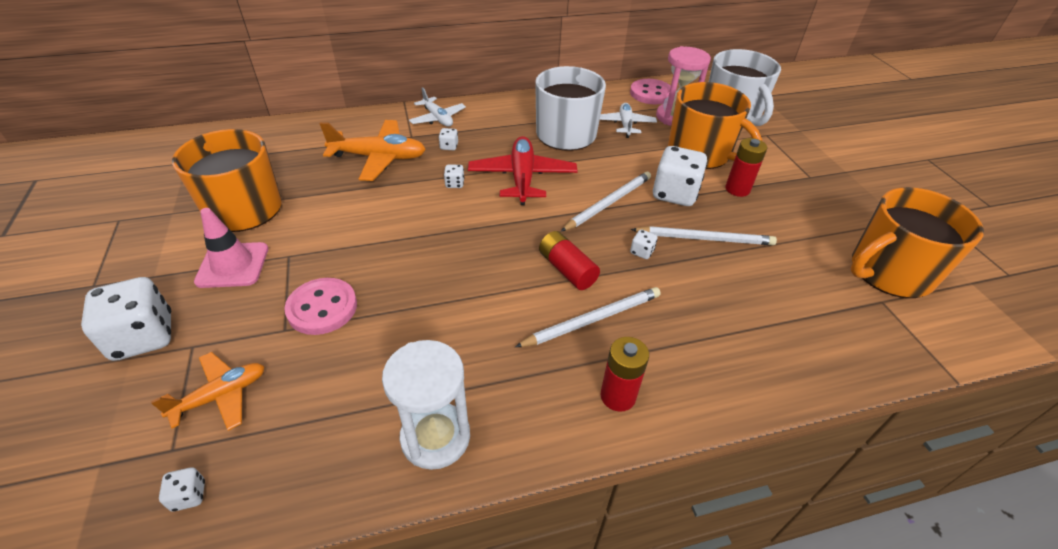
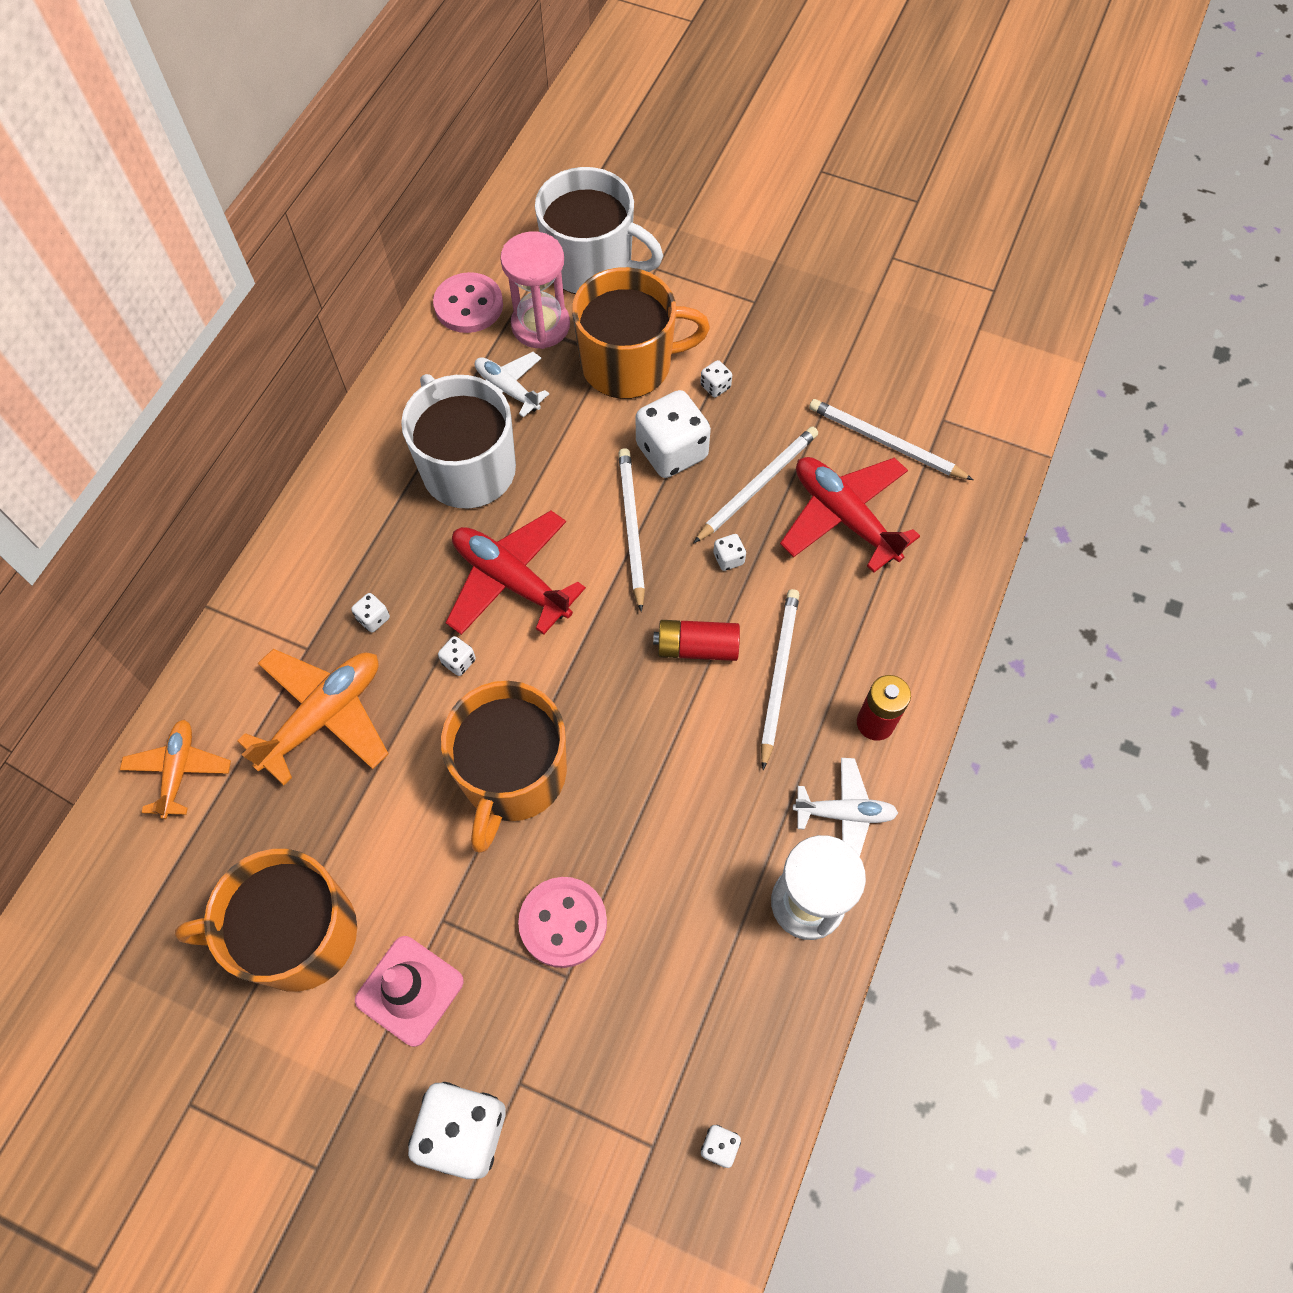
camera: 50 degrees left, 20 degrees up
(221, 396) = (616, 1076): orange plane -> orange plane (179, 771)
(437, 118) = (293, 590): white plane -> white plane (844, 814)
(737, 189) = (715, 386): red battery -> white dice
(742, 290) = (844, 517): none -> red plane
(820, 281) = (886, 443): none -> white pencil
(889, 272) = (919, 377): orange mug -> orange mug (513, 775)

